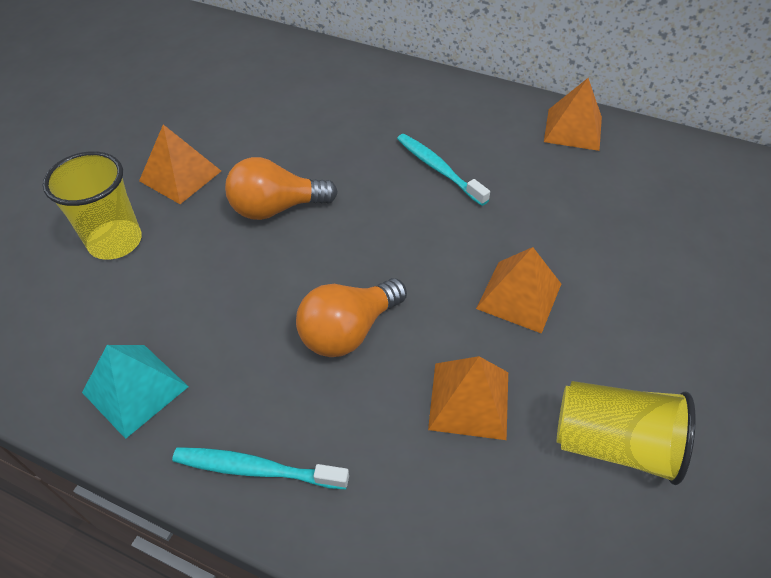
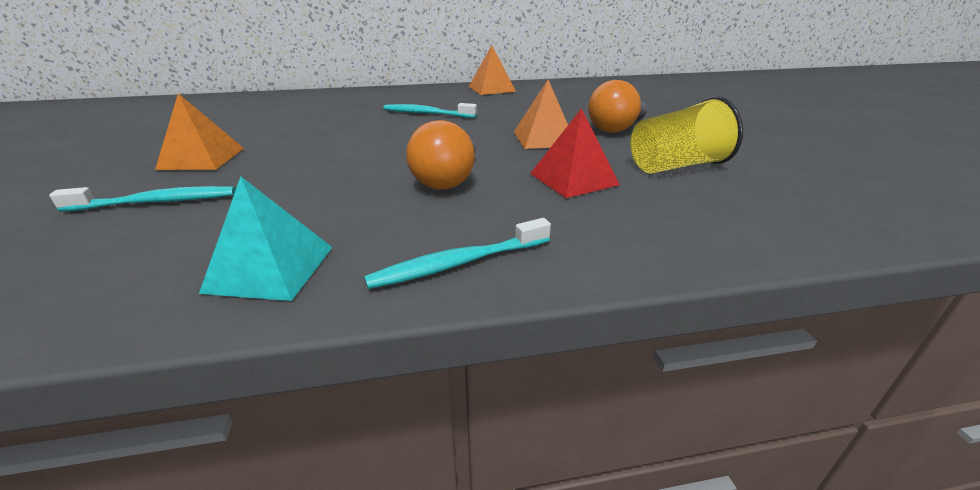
camera: 35 degrees left, 20 degrees down
(115, 242) = (156, 202): yellow cup -> turquoise toothbrush
(276, 208) = (317, 151): orange light bulb -> orange light bulb (616, 128)
(469, 400) = (574, 179): orange pyramid -> red pyramid

